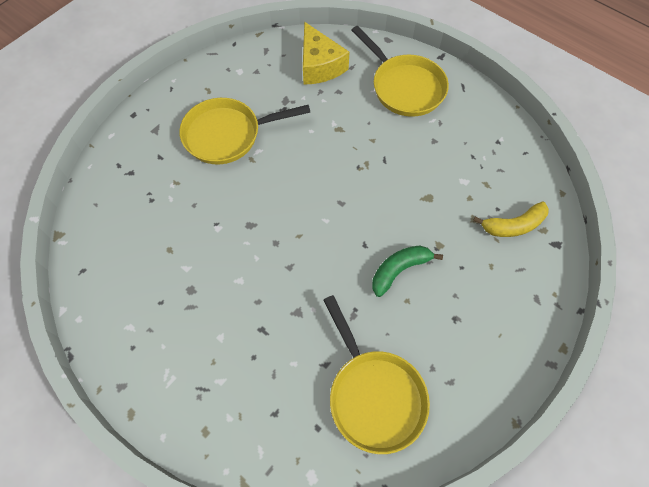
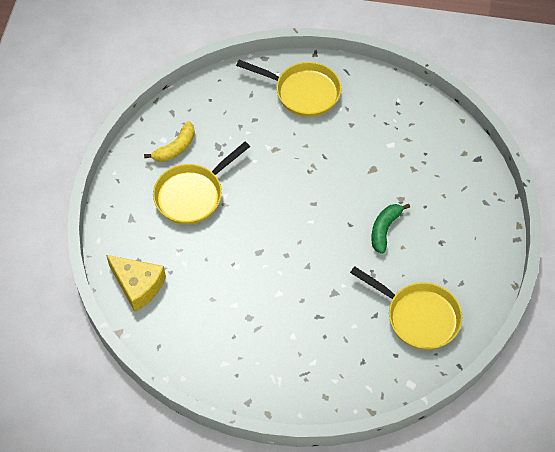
camera: 30 degrees left, 5 degrees down
(319, 65) = (225, 105): yellow cheese -> yellow cheese (138, 286)
(513, 225) = (442, 160): yellow banana -> yellow banana (175, 148)

